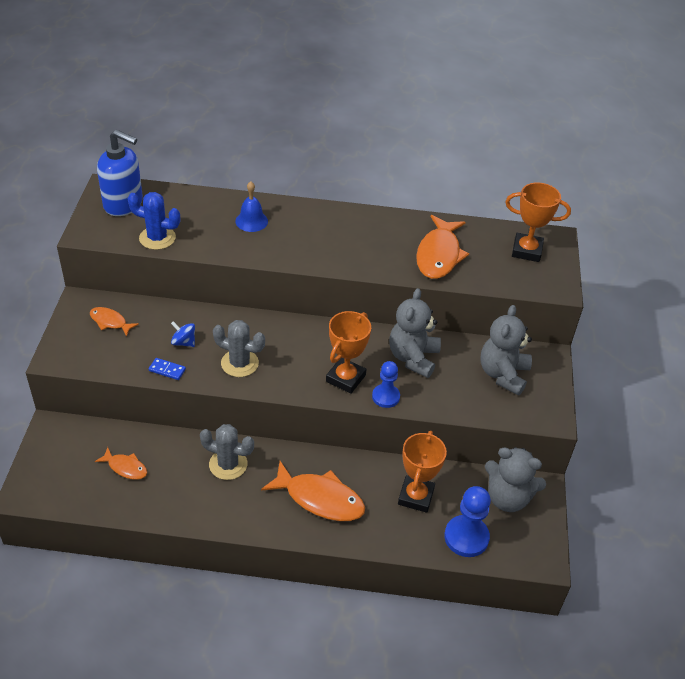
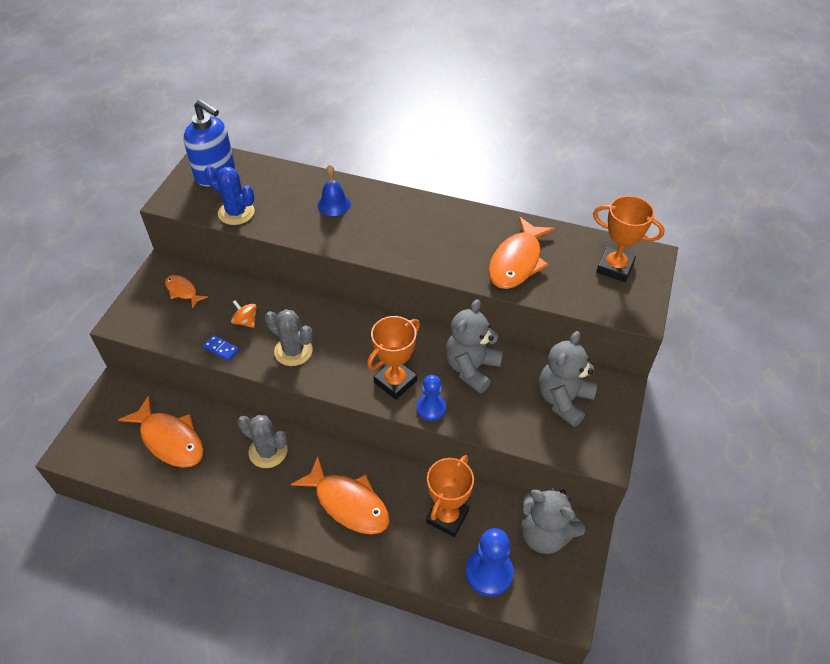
camera: 15 degrees right, 5 degrees up
(125, 467) = (170, 439): orange fish -> orange fish, size x1.87
(184, 342) = (246, 321): blue spinning top -> orange spinning top

